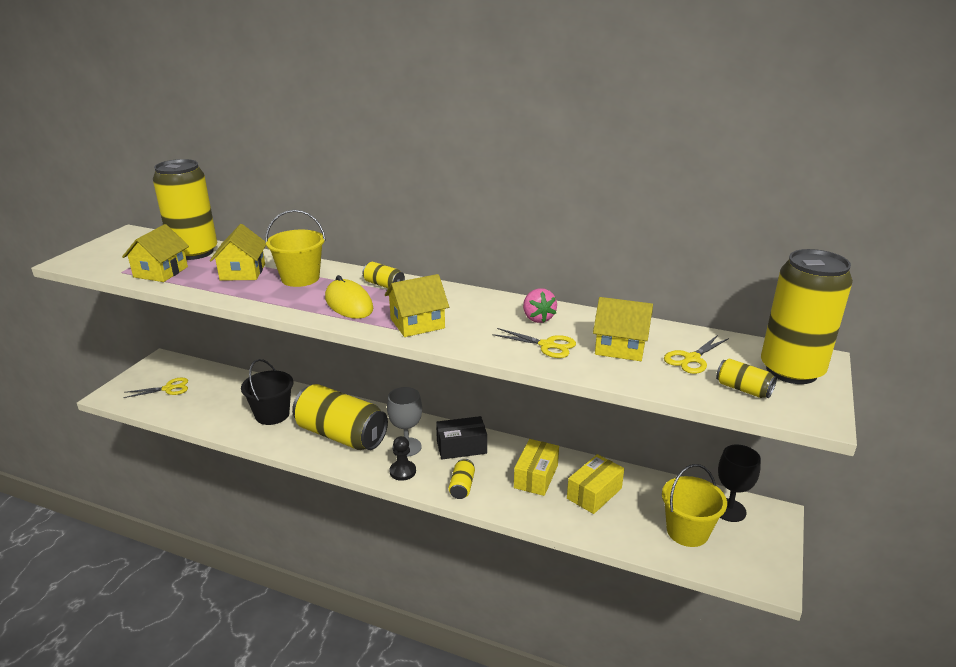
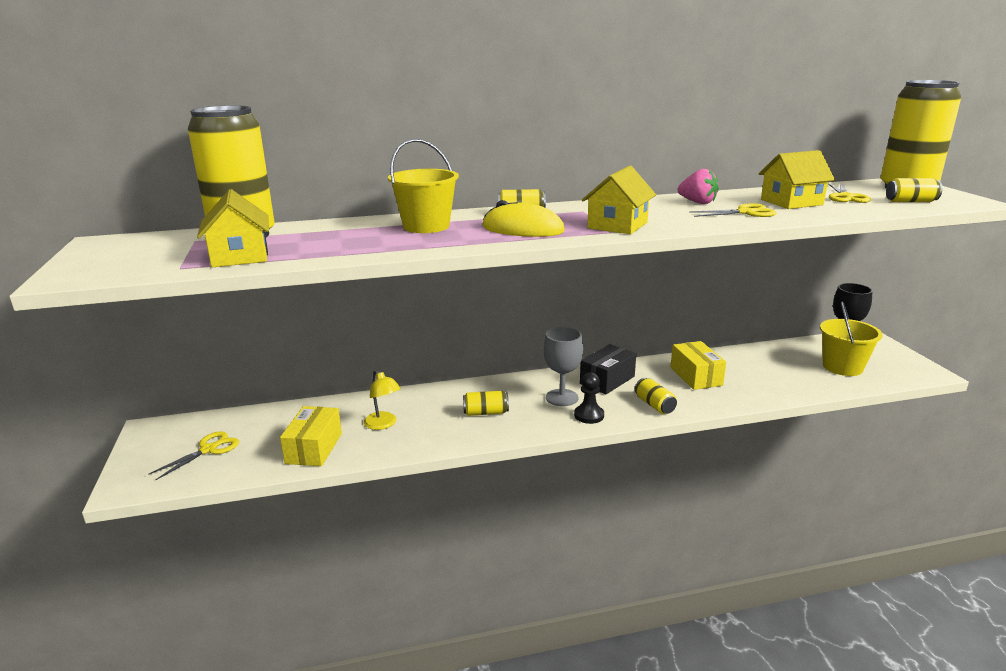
camera: 35 degrees left, 5 degrees down
(242, 272) = (348, 236): yellow house -> none
(272, 414) = (383, 424): black bucket -> yellow lamp
(341, 435) = (486, 412): yellow can -> yellow can, size x0.42
(594, 493) = (751, 370): yellow box -> yellow box (314, 448)

